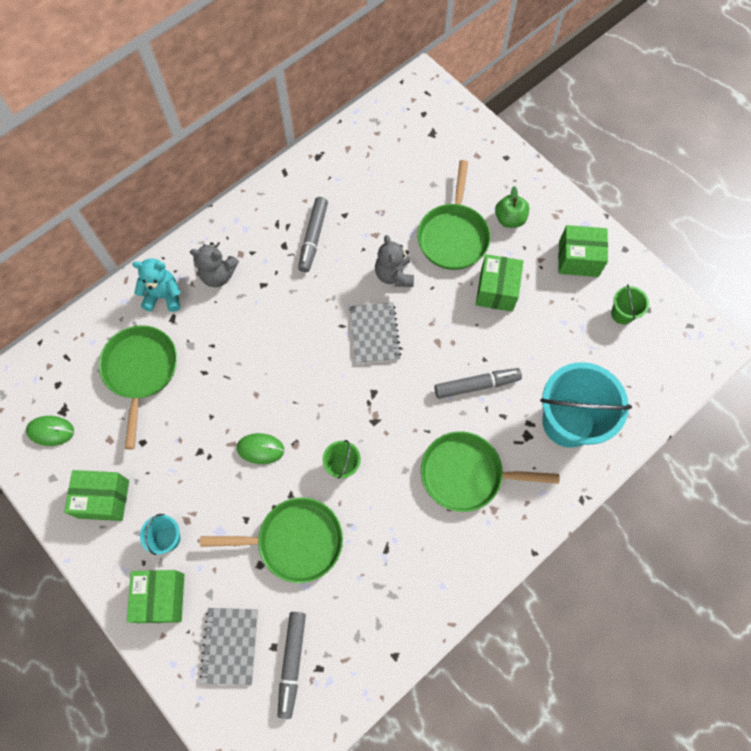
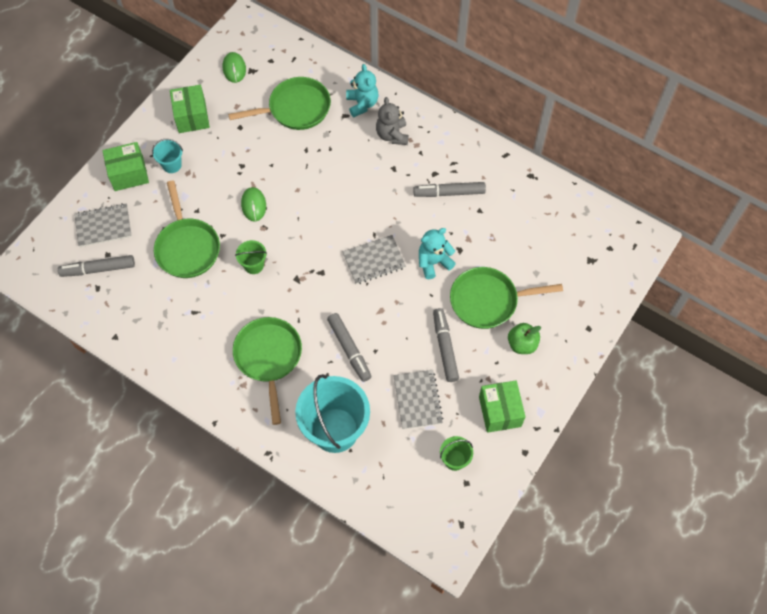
camera: 75 degrees right, 5 degrees down
(394, 275) = (433, 262): grey teddy bear -> turquoise teddy bear
(496, 290) = (445, 347): green box -> grey marker
(550, 331) = (417, 400): none -> grey notebook

